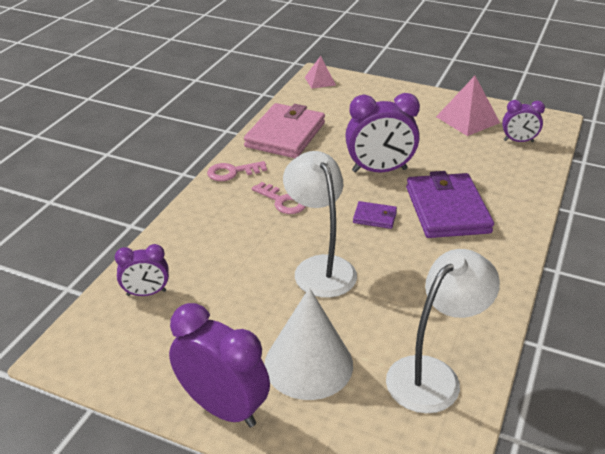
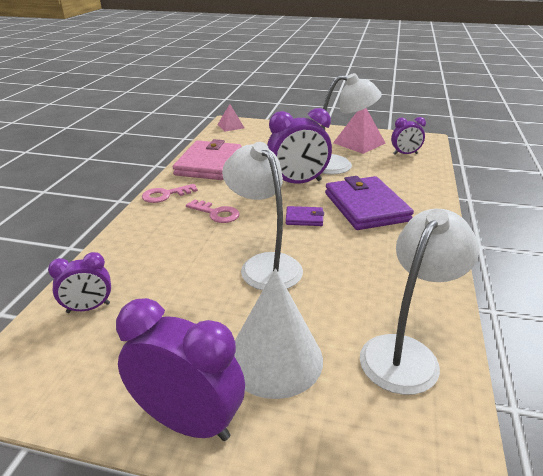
camera: 10 degrees left, 5 degrees down
(434, 150) = (340, 165): none -> white lamp

